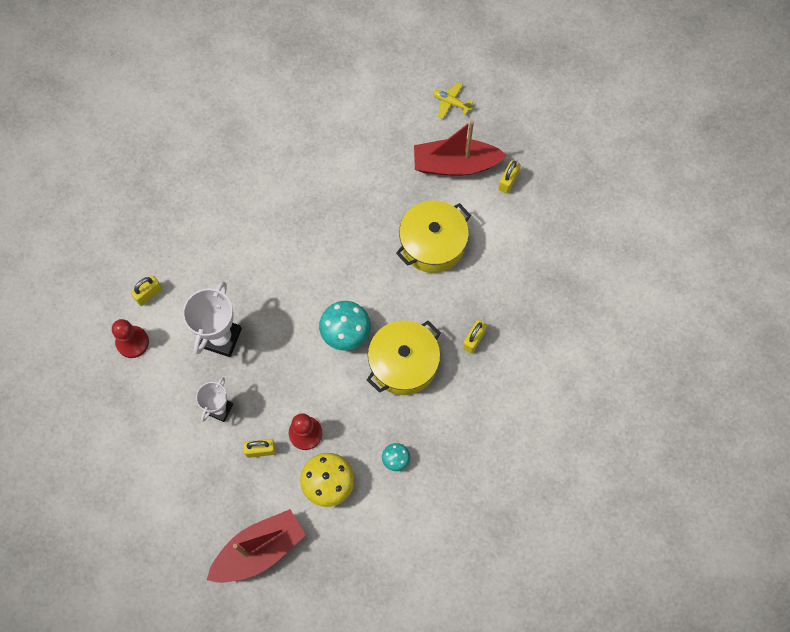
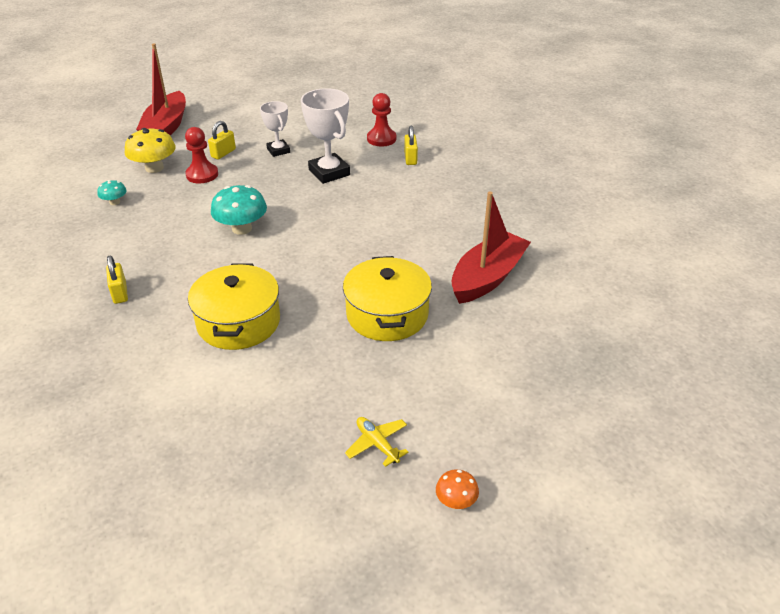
camera: 130 degrees right, 30 degrees down
(403, 363) = (169, 243): yellow pot -> yellow pot (387, 314)
(451, 49) = (456, 501): none -> orange mushroom
(451, 103) = (377, 444): yellow plane -> yellow plane turned 105 degrees counterclockwise
(455, 164) = (296, 394): red boat -> red boat (487, 277)
(508, 181) = (219, 426): yellow padlock -> none

